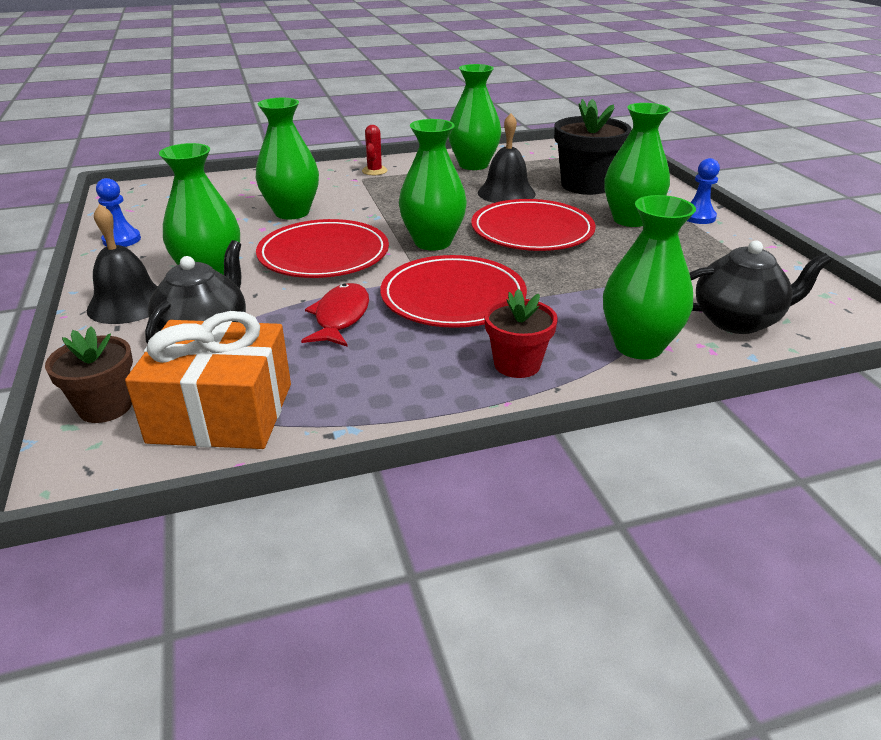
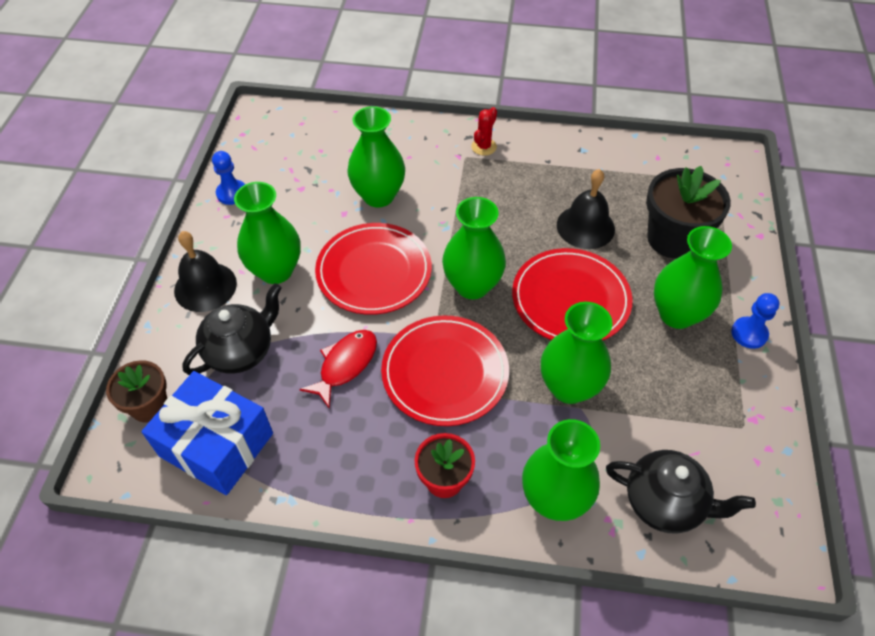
camera: 25 degrees right, 20 degrees up
(221, 413) = (216, 445): orange gift -> blue gift
(473, 165) = (583, 165): green vase -> green vase (569, 387)

